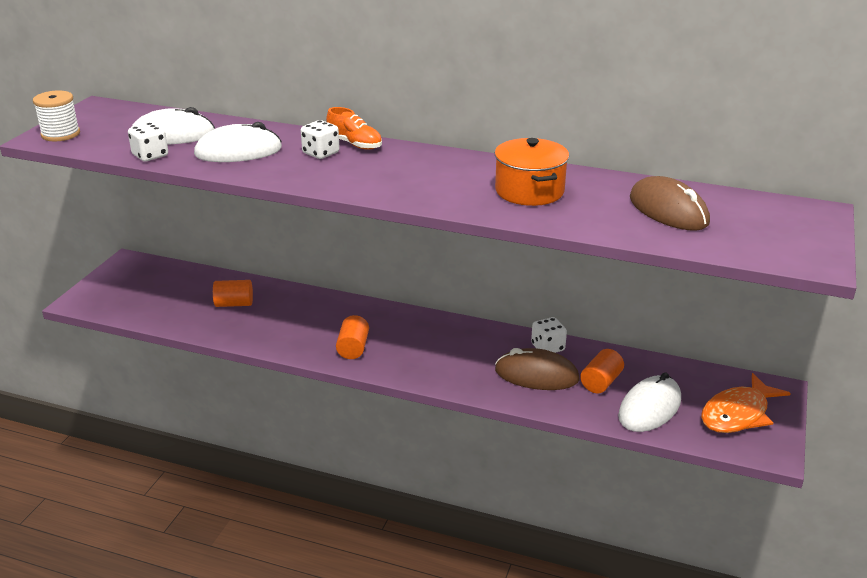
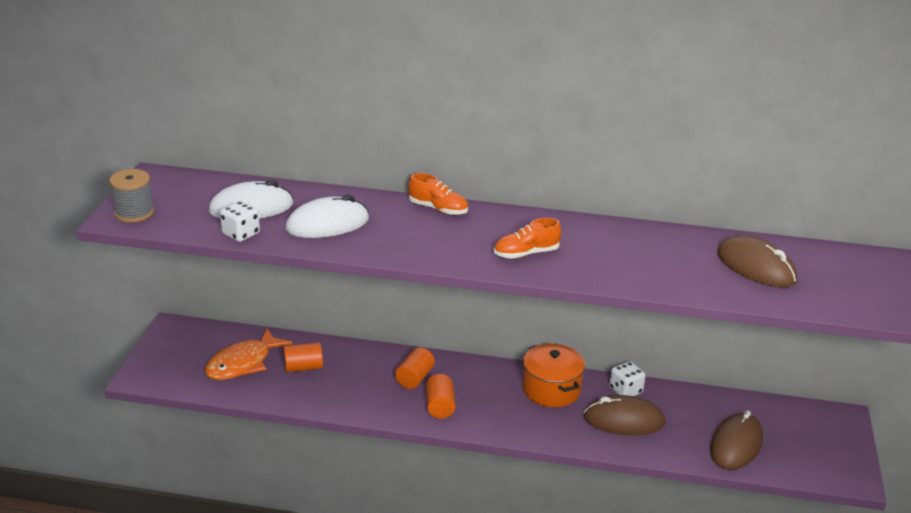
camera: 10 degrees left, 0 degrees up
(60, 134) = (134, 213): white spool -> grey spool
(321, 153) = (409, 221): white dice -> none
(425, 186) = (526, 253): none -> orange shoe
(529, 191) = (624, 253): orange pot -> orange pot (551, 390)
(601, 382) = (685, 423): orange cylinder -> orange cylinder (414, 378)
(649, 408) = (736, 445): white mouse -> brown mouse
(738, 414) = (815, 444): orange fish -> orange fish (243, 363)

